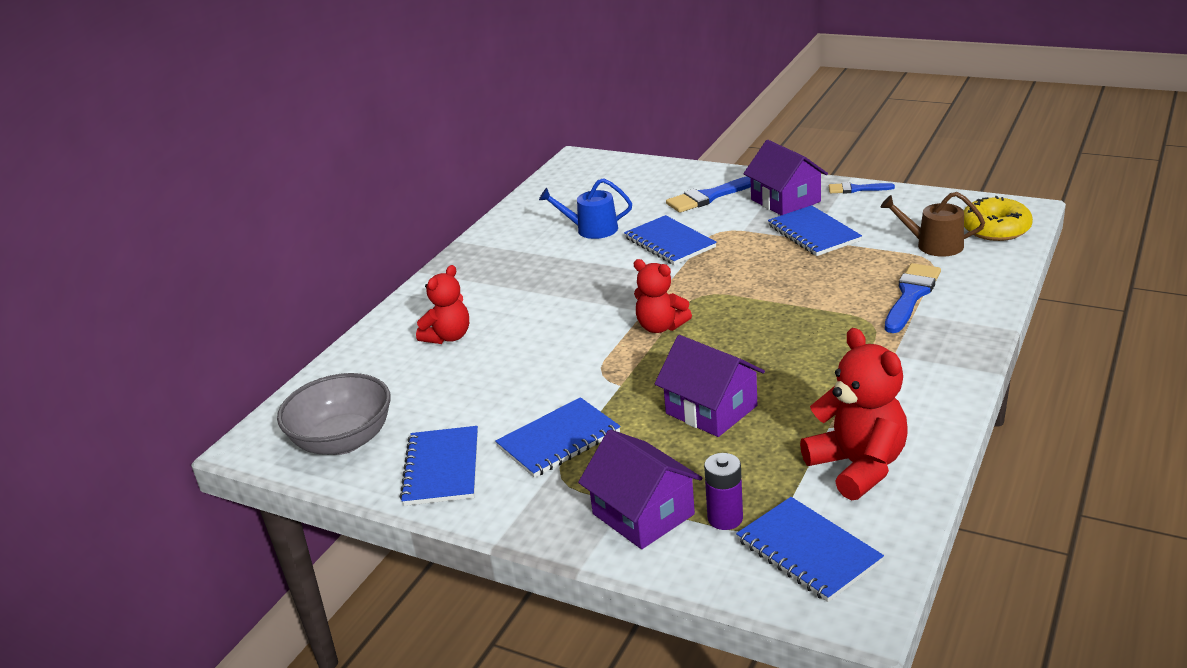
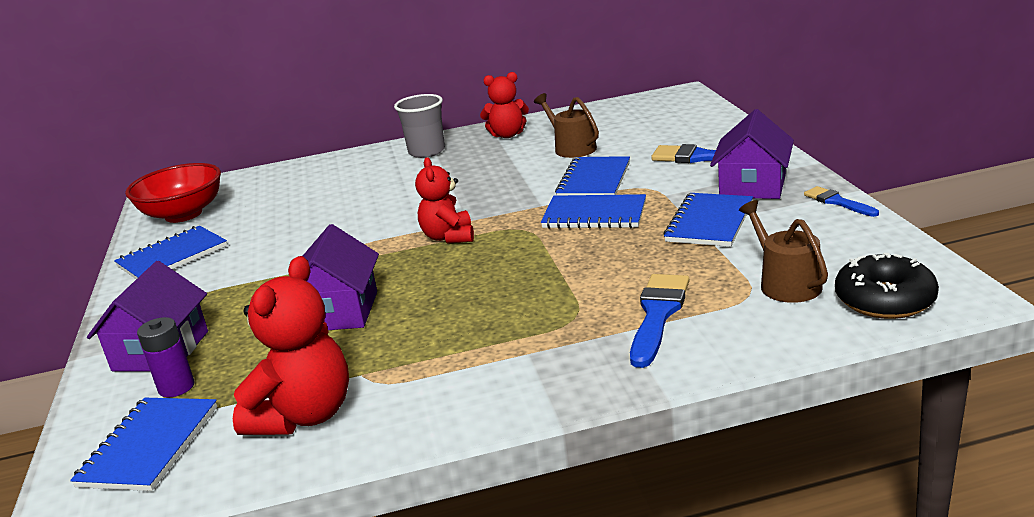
camera: 50 degrees right, 5 degrees down
(343, 441) = (183, 214): grey bowl -> red bowl
(448, 337) = (347, 181): red teddy bear -> red teddy bear (507, 135)
(463, 284) = (426, 152): none -> grey cup
(559, 440) = (240, 276): blue notebook -> blue notebook (594, 215)
(592, 229) = (571, 148): blue watering can -> brown watering can
(911, 295) = (658, 315): blue brush -> blue brush turned 60 degrees counterclockwise
(995, 229) = (884, 300): yellow donut -> black donut

